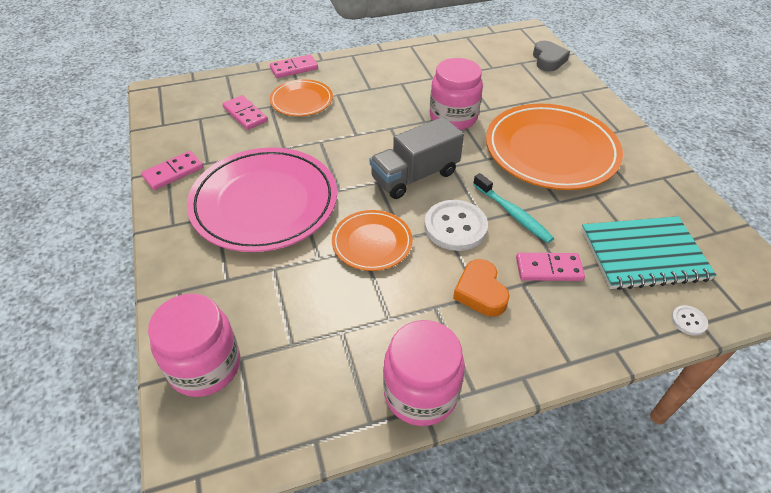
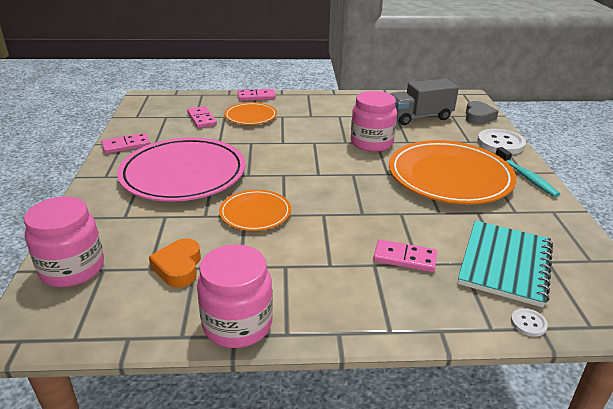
camera: 15 degrees right, 15 degrees down
(415, 176) = (317, 176): grey truck -> grey truck (419, 117)
(455, 227) = (334, 214): white button -> white button (500, 143)
(480, 292) = (331, 263): orange heart -> orange heart (178, 267)
(513, 214) = (391, 214): turquoise toothbrush -> turquoise toothbrush (526, 177)
(643, 254) = (505, 264): turquoise notebook -> turquoise notebook turned 75 degrees counterclockwise

